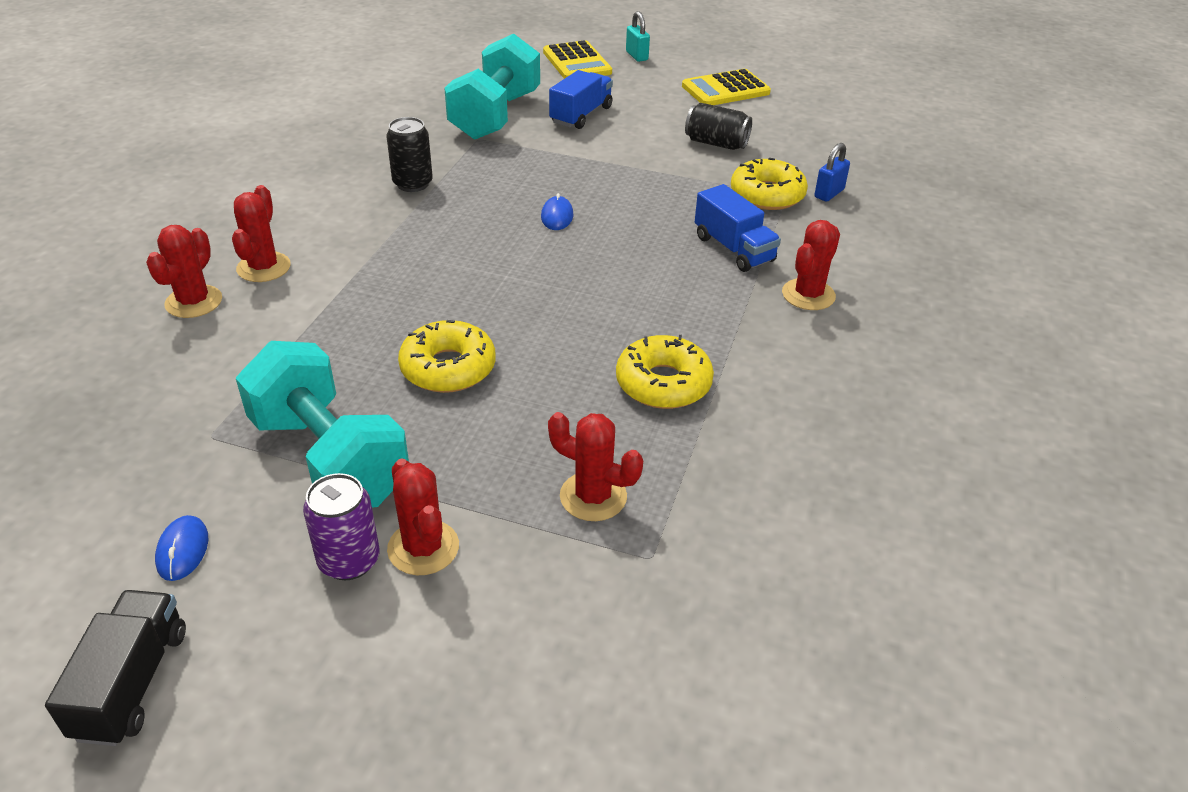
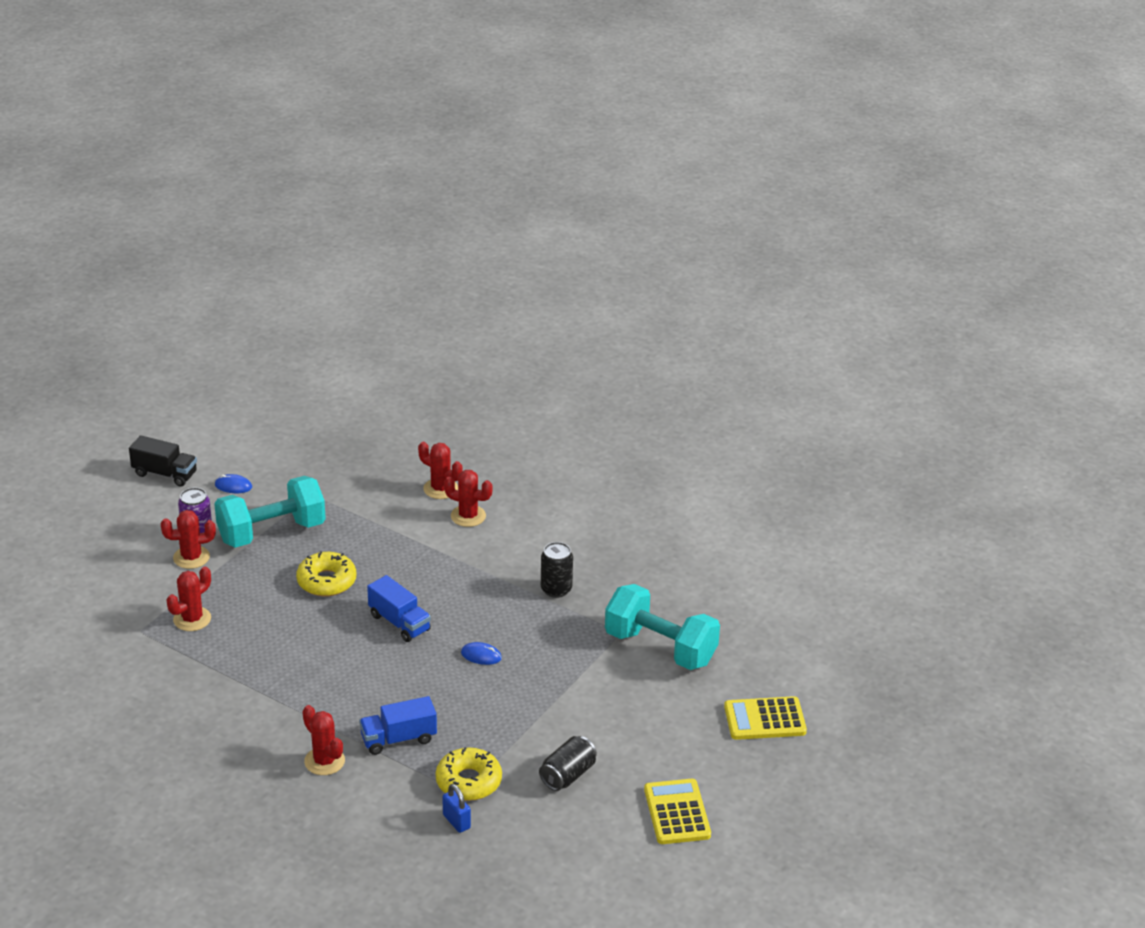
camera: 105 degrees right, 5 degrees down
(581, 115) = (647, 700): blue truck -> blue truck (399, 622)
(637, 56) = (772, 766): turquoise padlock -> none
(663, 383) = (267, 666): yellow donut -> none

